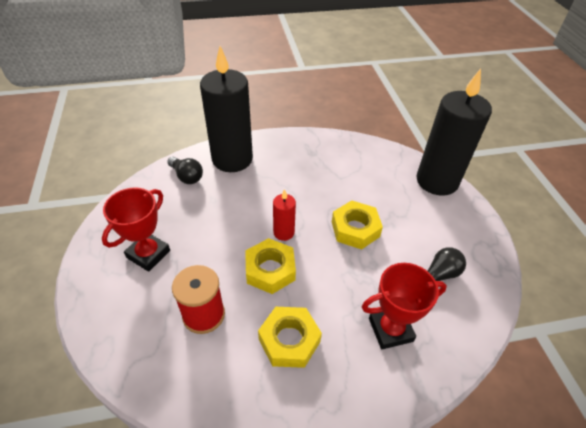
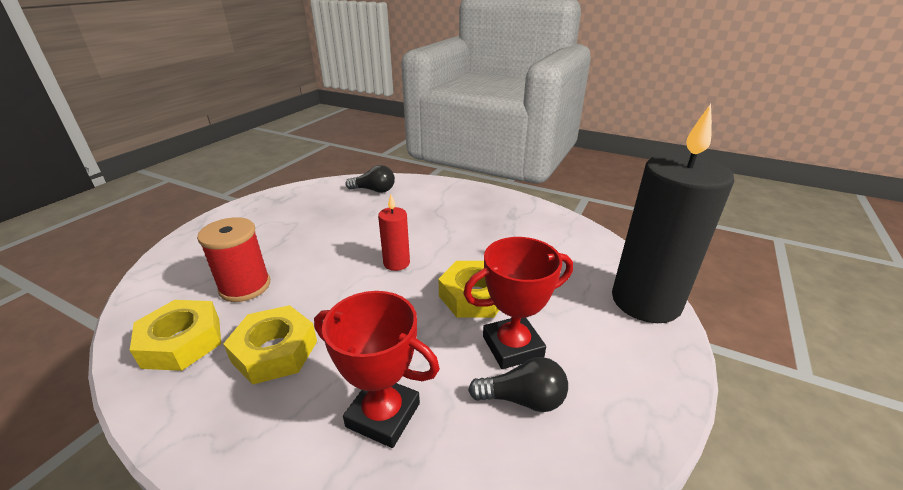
camera: 40 degrees right, 15 degrees down
(148, 254) = (273, 226): red trophy -> red trophy (512, 346)
(186, 176) = (374, 190): black light bulb -> black light bulb turned 75 degrees counterclockwise
(232, 159) = (427, 193): black candle -> none
(270, 270) = (343, 285): yellow nut -> yellow nut (182, 342)

